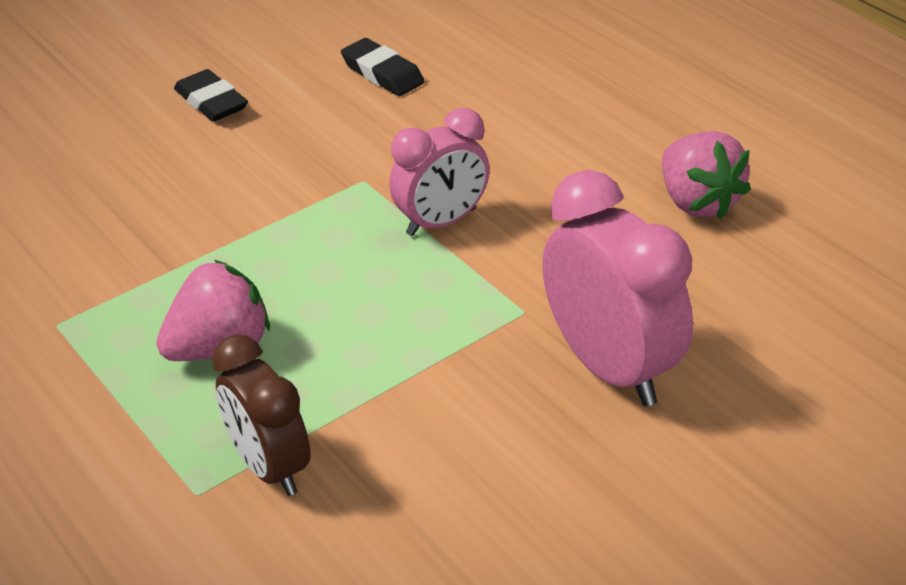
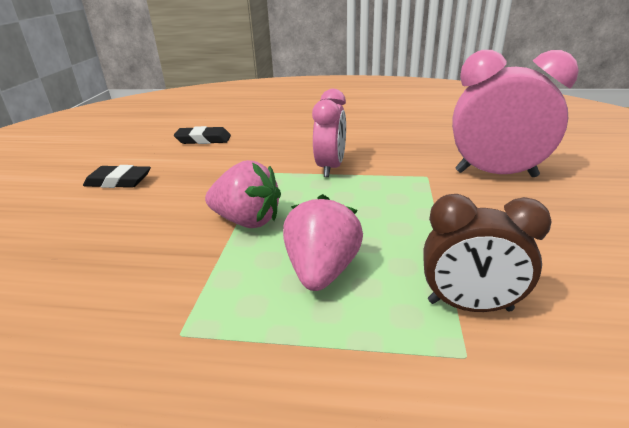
camera: 45 degrees left, 10 degrees down
(697, 202) = (408, 123): pink strawberry -> pink strawberry (247, 221)

